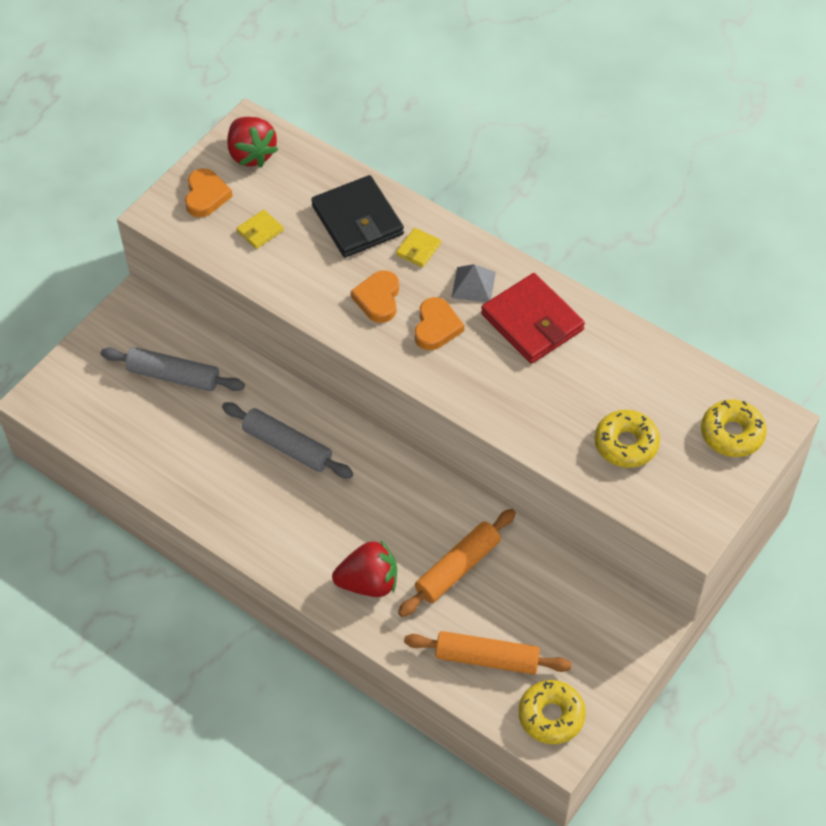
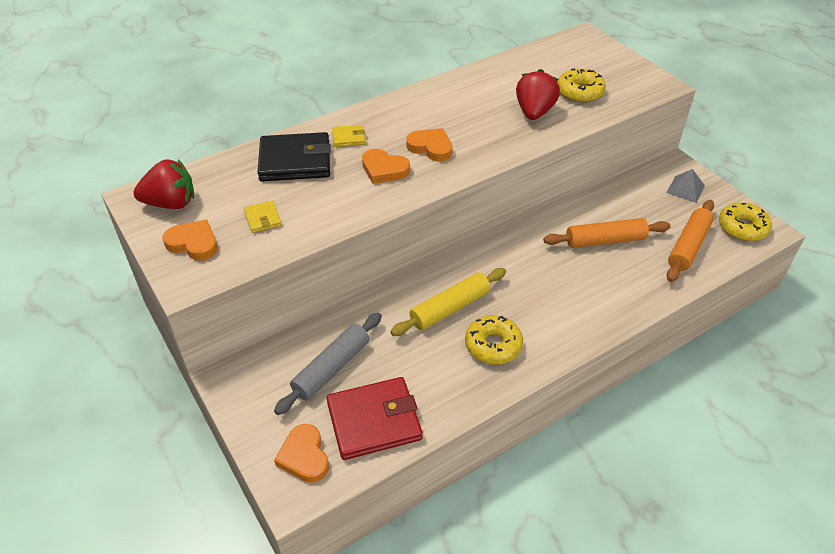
camera: 70 degrees left, 10 degrees down
(73, 393) = (304, 456): none -> orange heart
(287, 446) = (449, 308): grey rolling pin -> yellow rolling pin
(369, 582) = (603, 293): red strawberry -> red strawberry (534, 112)
(418, 249) = (348, 138): yellow wallet -> yellow wallet turned 60 degrees counterclockwise
(458, 568) = (605, 240): orange rolling pin -> orange rolling pin turned 75 degrees counterclockwise
(473, 284) = (401, 120): grey pyramid -> grey pyramid (685, 189)
(532, 322) = (453, 103): red wallet -> red wallet (374, 421)
(732, 434) = (588, 52): yellow donut -> yellow donut (493, 345)

